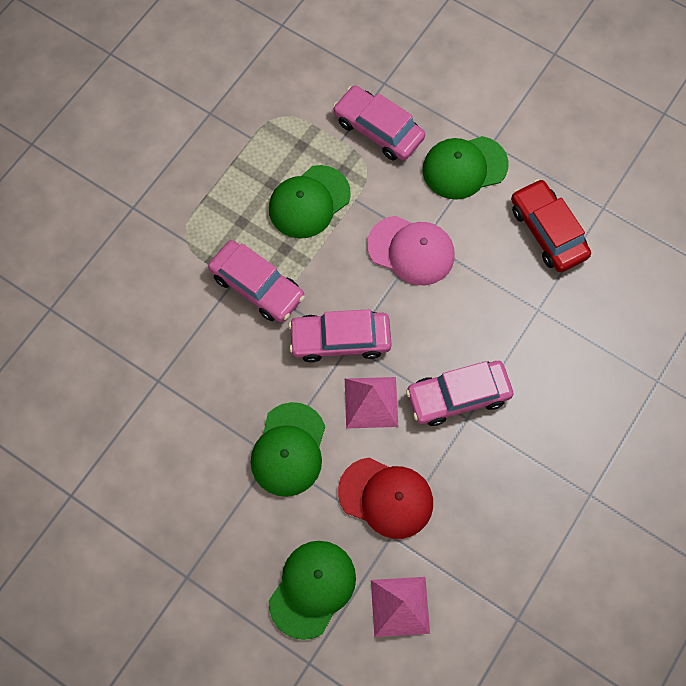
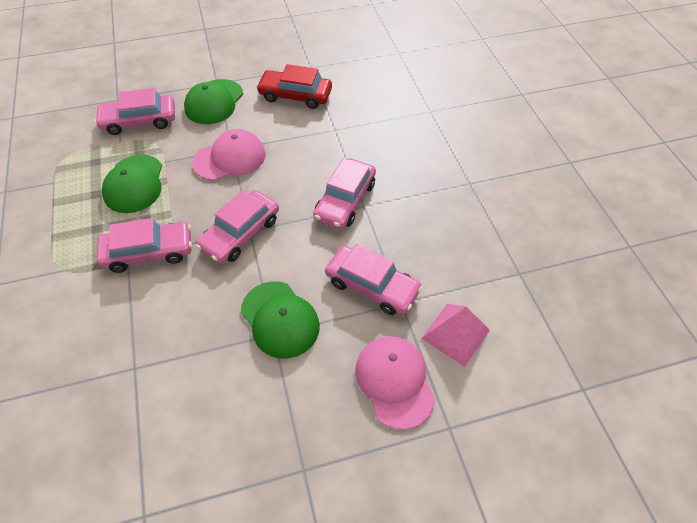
camera: 50 degrees left, 15 degrees down
(312, 588) = (394, 381): green cap -> pink cap
(371, 402) = (299, 247): pink pyramid -> none
(386, 497) = (372, 286): red cap -> pink car

